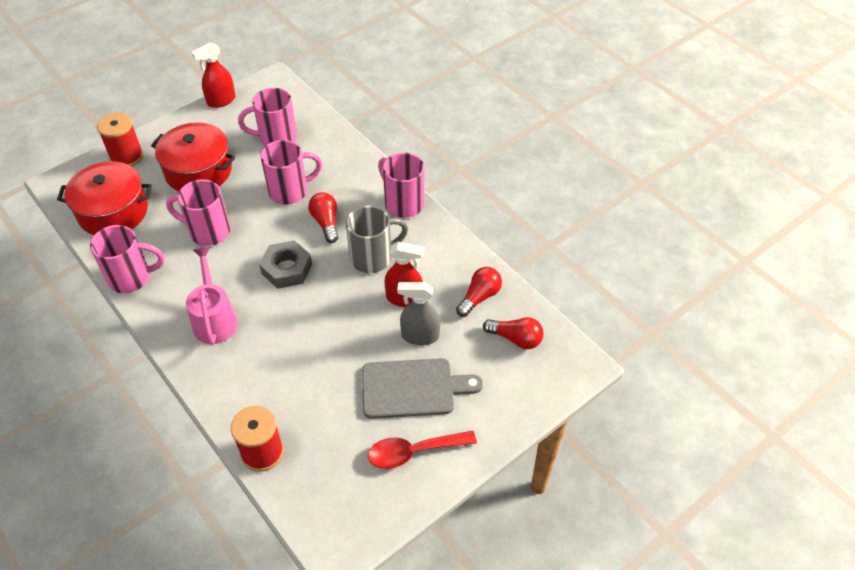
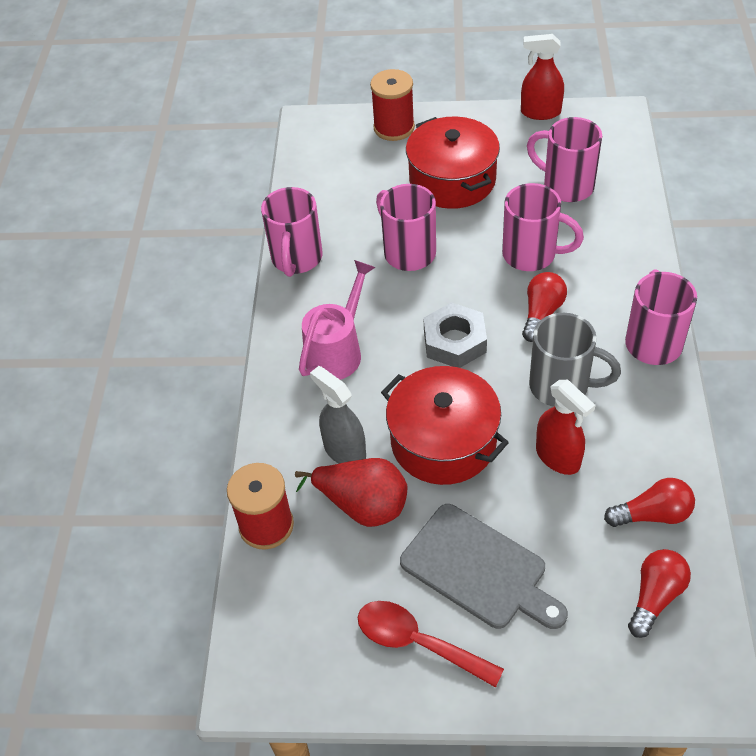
camera: 45 degrees right, 0 degrees up
(113, 211) = (335, 179): red pot -> red pot (443, 441)
(132, 278) = (296, 259): pink mug -> pink mug turned 60 degrees clockwise
(314, 399) = (362, 505): none -> red pear
(420, 336) = (538, 513): grey spray bottle -> grey spray bottle (344, 450)
(515, 339) = (655, 597): red light bulb -> red light bulb turned 120 degrees counterclockwise

